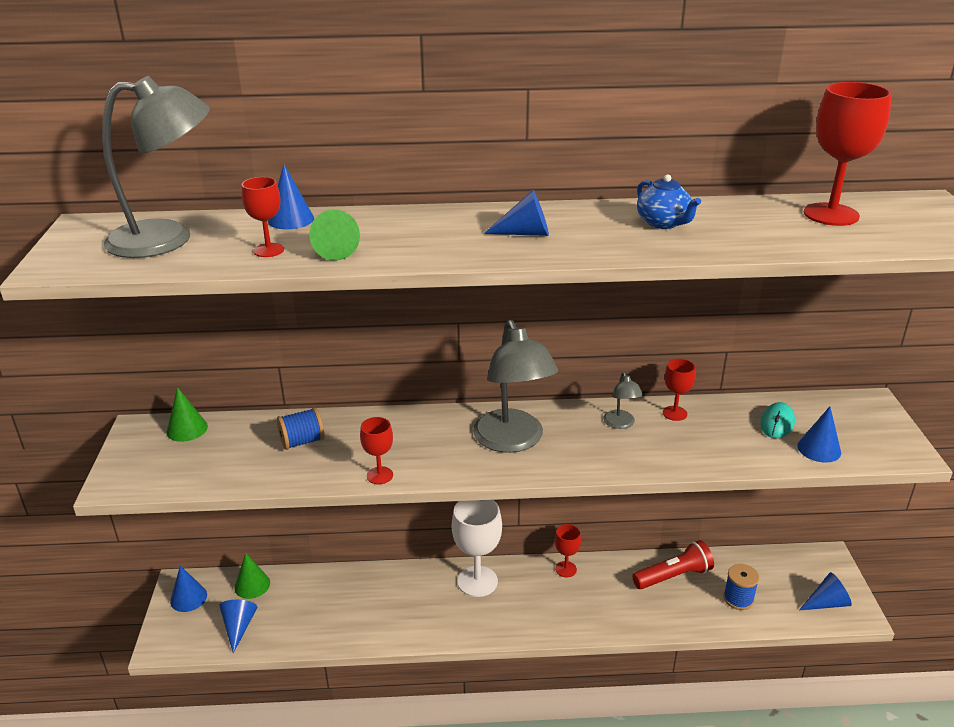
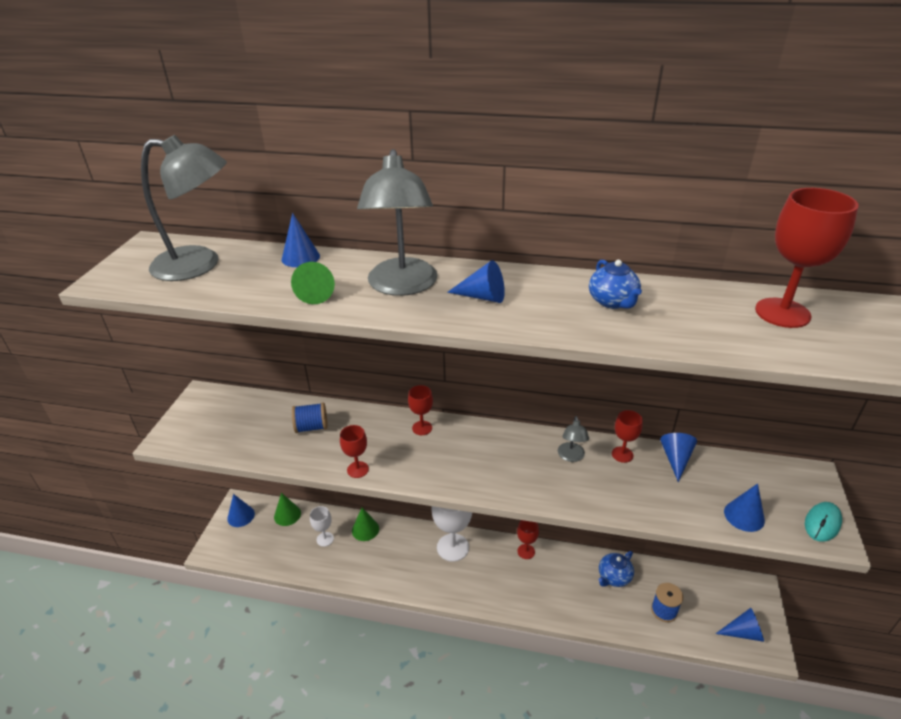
camera: 15 degrees right, 5 degrees up
(187, 429) = (234, 401): green cone -> green cone (365, 529)
(239, 627) = (267, 548): blue cone -> blue cone (676, 459)
(269, 250) = (267, 286): red goblet -> red goblet (422, 428)
(312, 603) = (325, 539): none -> white goblet
(513, 441) = (474, 457): grey lamp -> grey lamp (402, 286)
(673, 576) = (614, 577): red flashlight -> blue teapot
(777, 423) = (713, 481): turquoise mouse -> turquoise mouse (822, 523)

